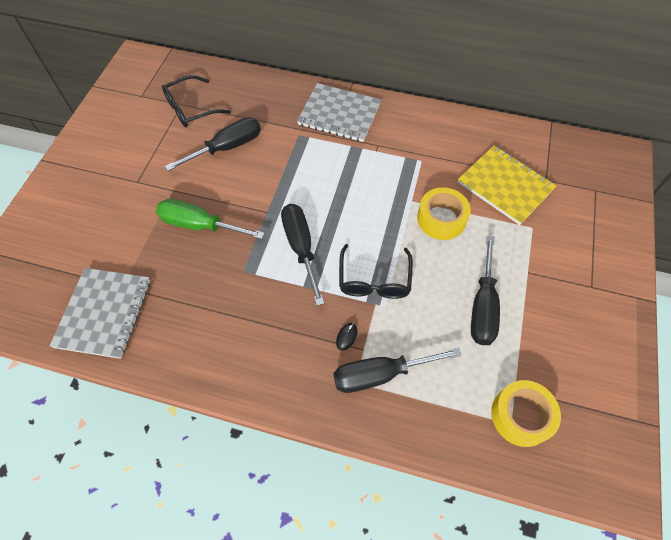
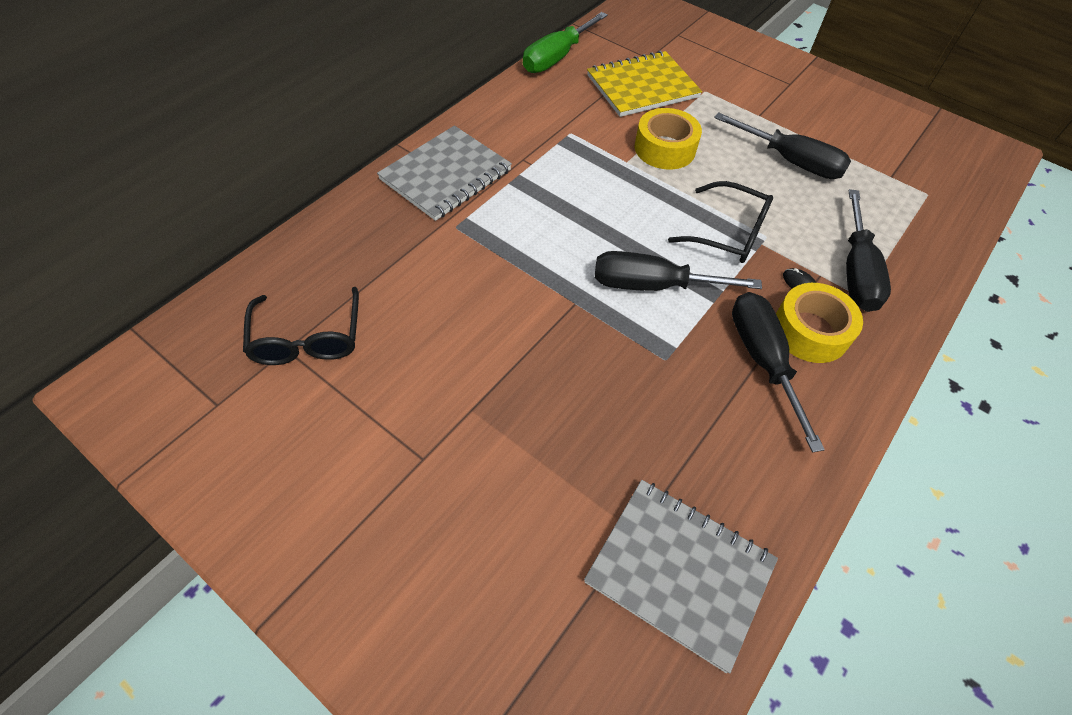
camera: 70 degrees left, 5 degrees down
(199, 225) = (561, 391): green screwdriver -> green screwdriver (556, 57)
(227, 147) = (426, 314): black screwdriver -> black screwdriver (762, 360)
(521, 416) = (921, 184): yellow tape -> yellow tape (810, 331)

